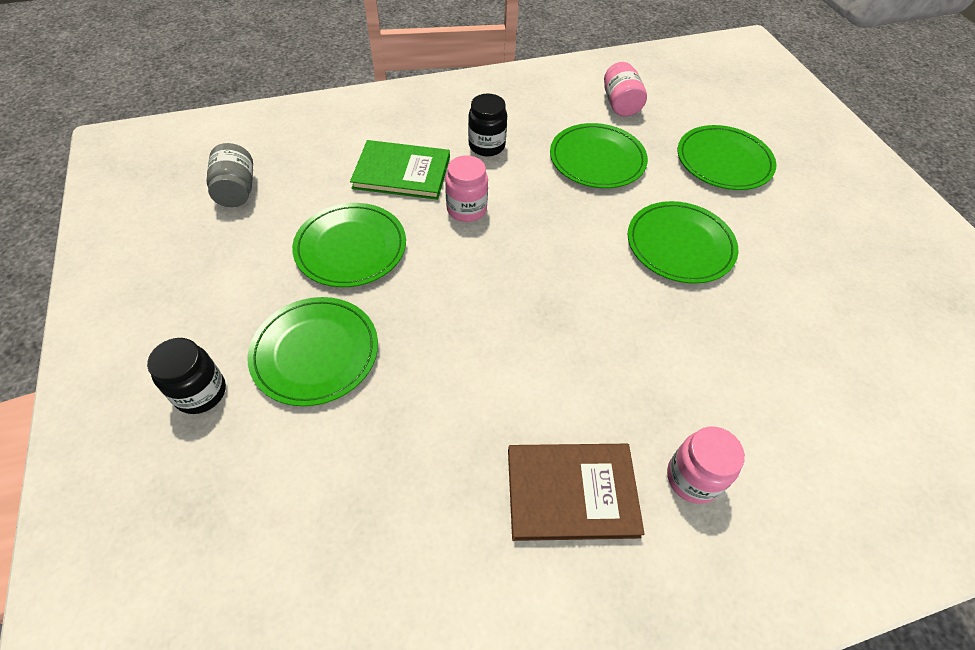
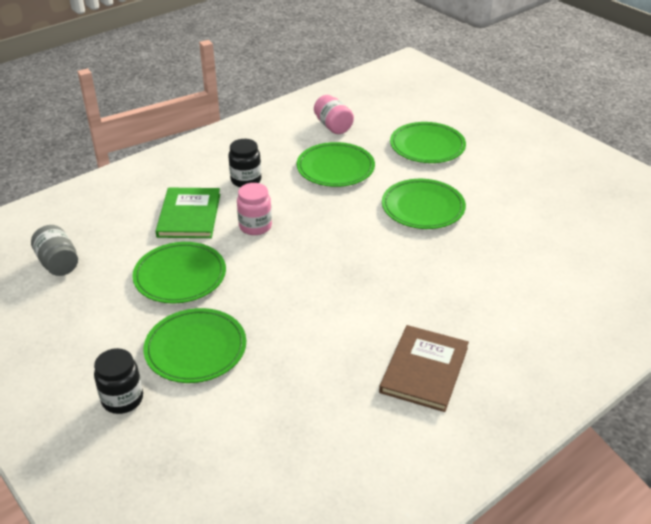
camera: 20 degrees left, 15 degrees down
(402, 172) = (189, 215): green book -> green book turned 75 degrees counterclockwise
(571, 492) = (424, 370): brown book -> brown book turned 45 degrees counterclockwise
(692, 478) = (496, 337): pink jar -> none

